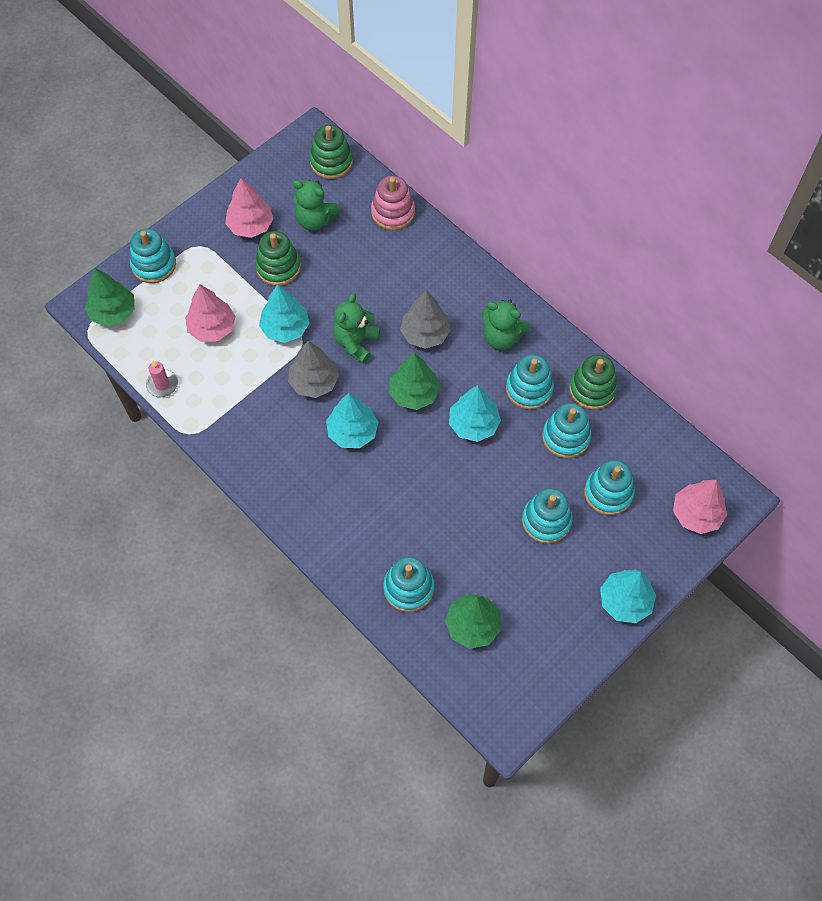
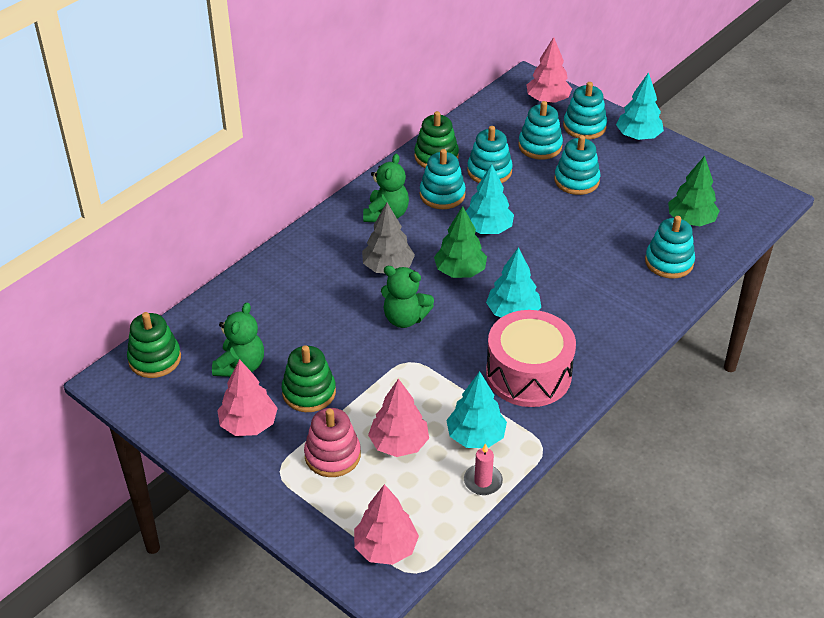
camera: 95 degrees left, 20 degrees down
(113, 312) = (385, 548): green tree -> pink tree
(154, 264) = (310, 515): turquoise stacking toy -> turquoise stacking toy (584, 127)
(273, 434) = (528, 374): none -> pink drum
(285, 328) = (392, 378): turquoise tree -> turquoise tree (475, 436)
(314, 382) = (458, 347): grey tree -> none
(393, 212) = (231, 301): pink stacking toy -> pink stacking toy (332, 455)

